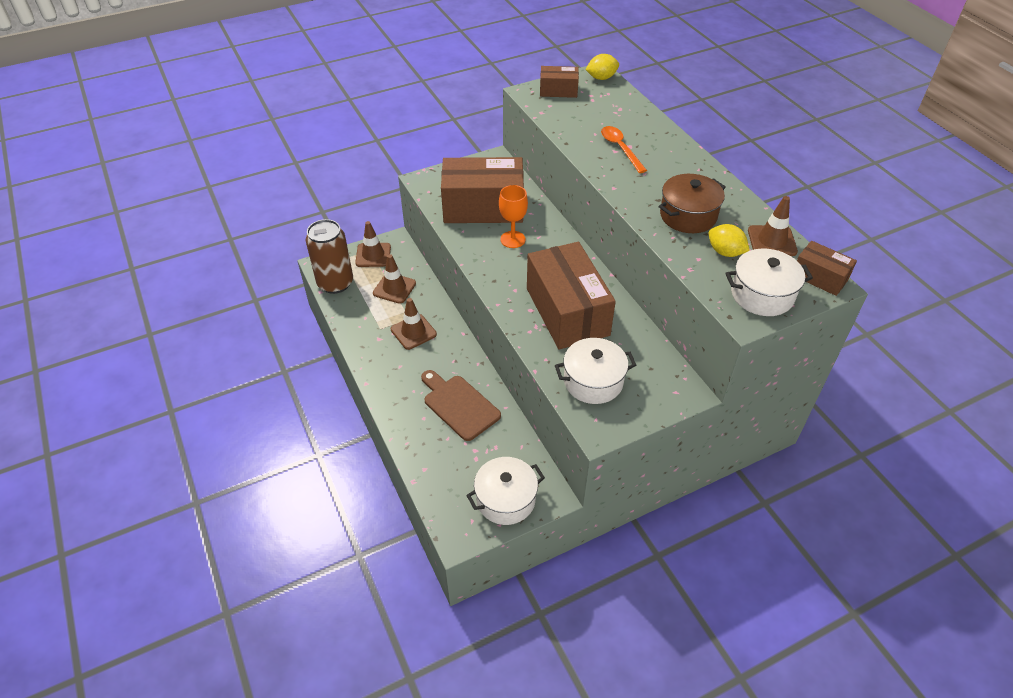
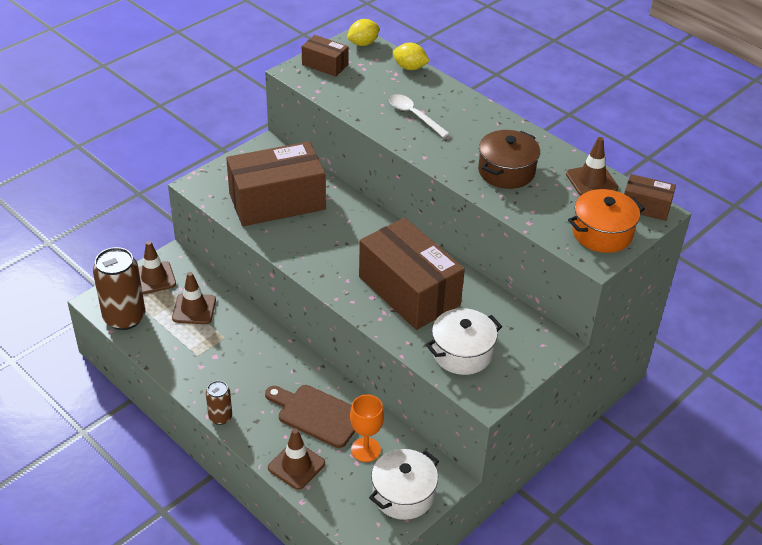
camera: 20 degrees left, 5 degrees down
(376, 387) = (220, 417): none -> brown can
(413, 332) = (236, 350): brown traffic cone -> brown traffic cone (296, 465)
(512, 239) = (323, 229): orange goblet -> orange goblet (366, 450)
(558, 91) = (325, 64): brown box -> brown box turned 45 degrees clockwise
(620, 148) = (414, 115): orange spoon -> white spoon
(725, 252) = (554, 200): yellow lemon -> yellow lemon (410, 68)
(762, 295) = (602, 233): white pot -> orange pot

